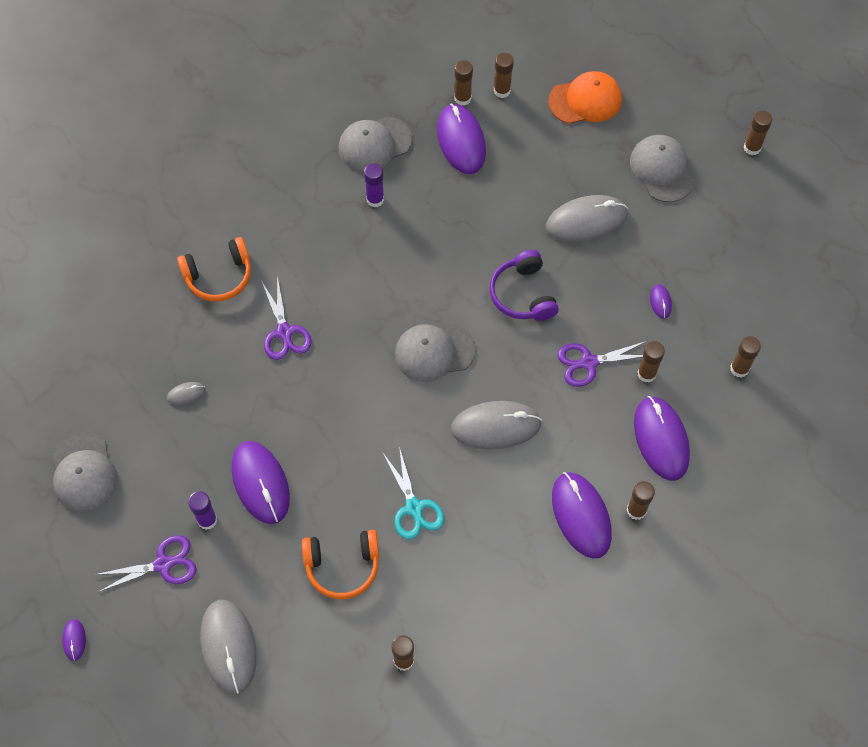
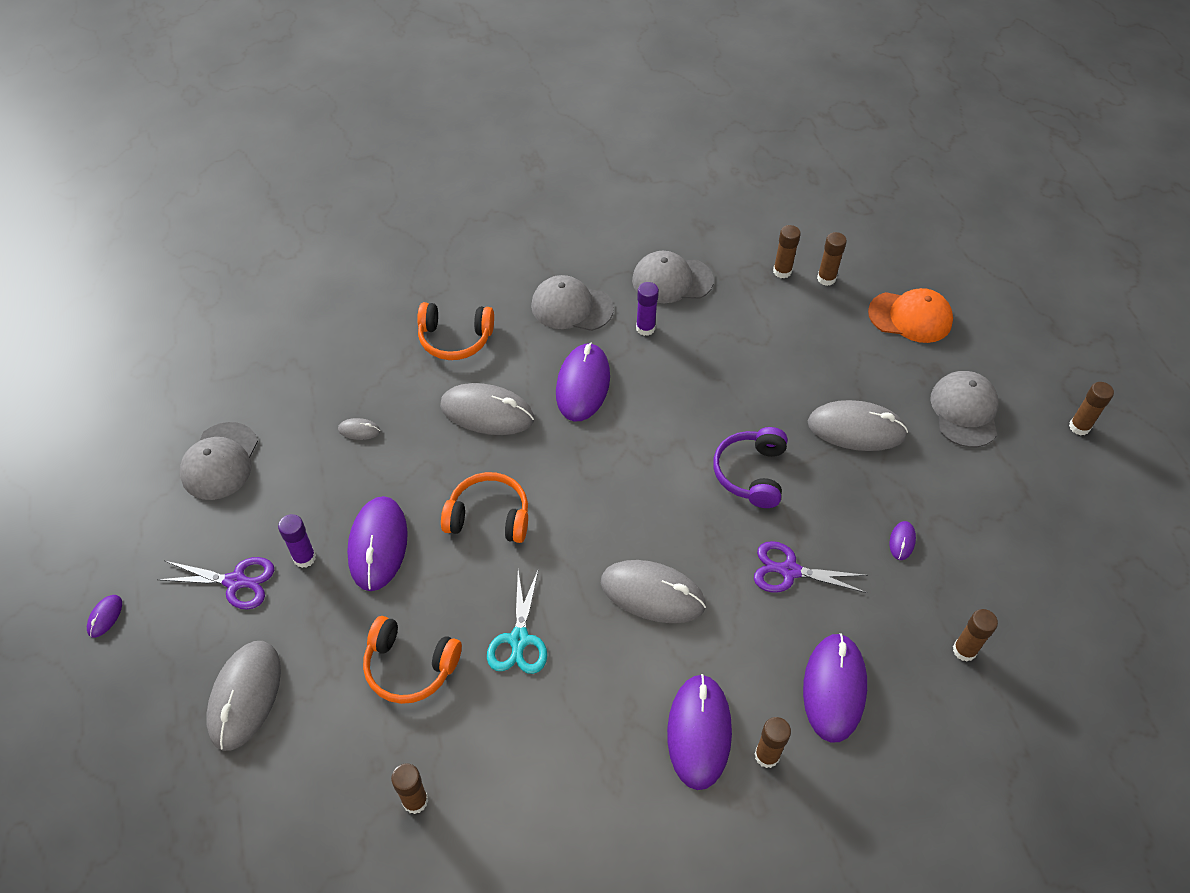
camera: 25 degrees right, 10 degrees down
(284, 332) = (487, 412): purple scissors -> grey mouse
(336, 421) = (489, 517): none -> orange headphones
(434, 352) = (627, 492): grey cap -> grey cap (571, 307)
(461, 141) = (760, 308): purple mouse -> purple mouse (583, 385)
(646, 374) = (850, 610): brown glue stick -> none

